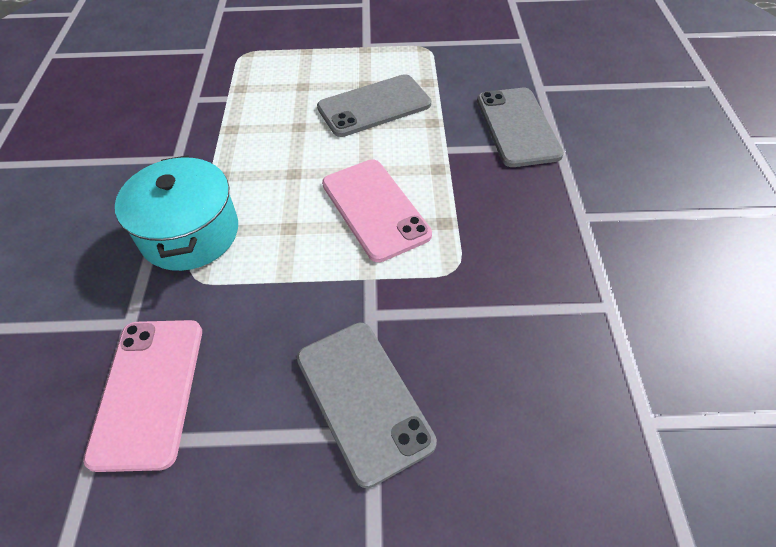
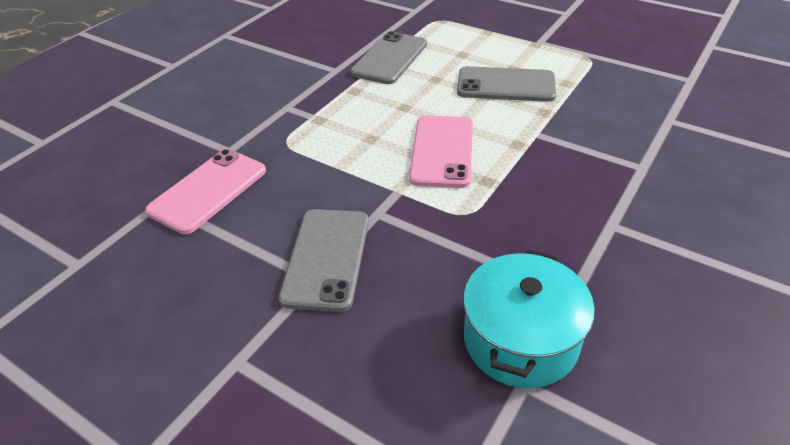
camera: 35 degrees right, 10 degrees down
(190, 233) = (305, 116): turquoise pot -> turquoise pot (520, 340)
(517, 127) = (617, 141): grey phone -> grey phone (390, 58)

